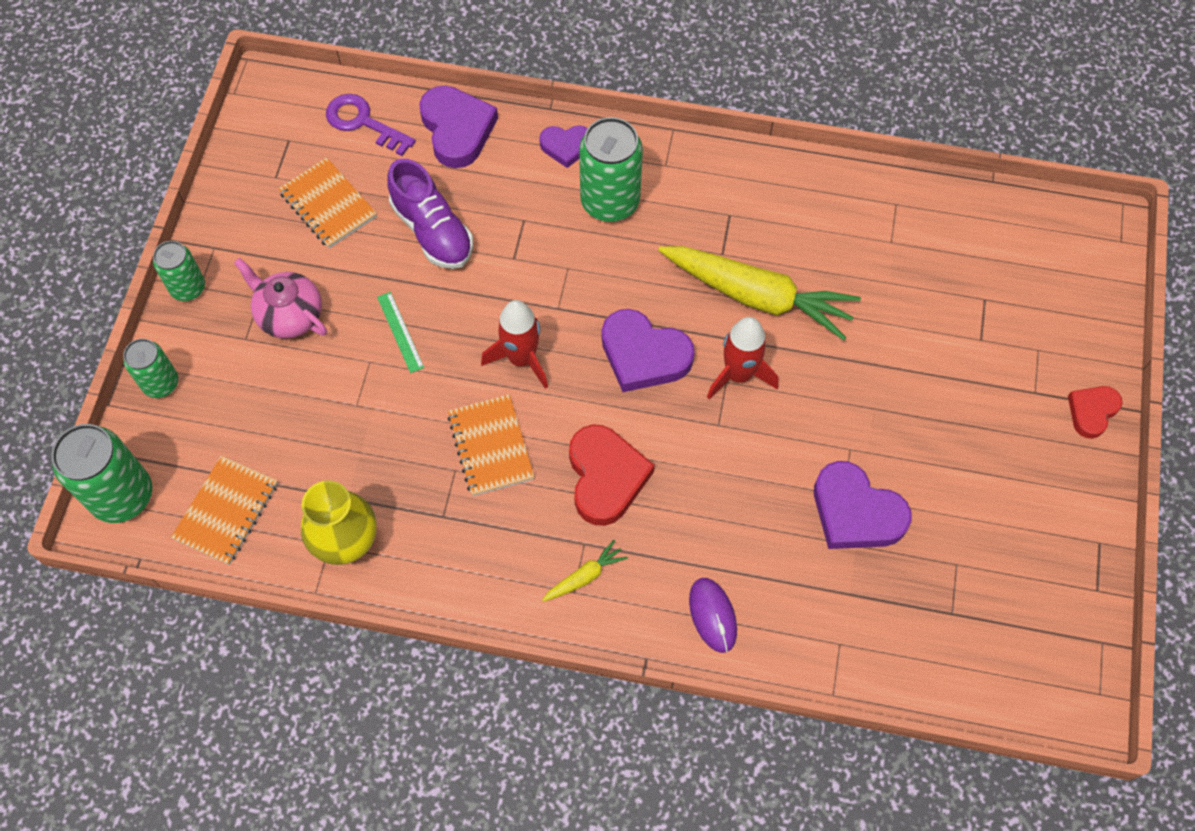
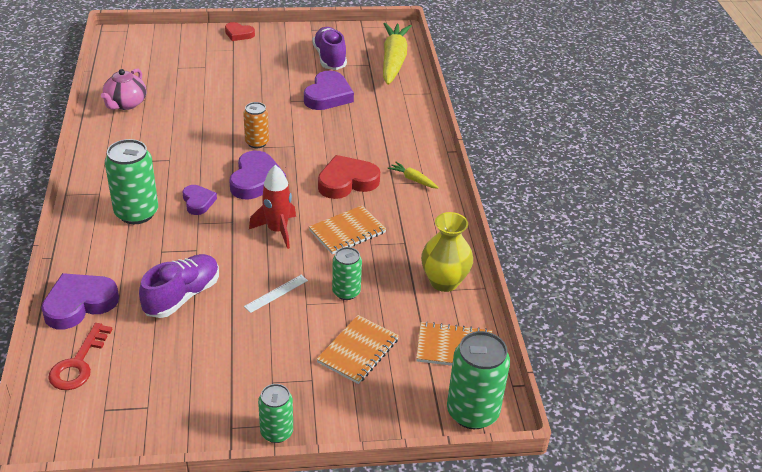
camera: 110 degrees left, 25 degrees down
(161, 383) = (371, 420): green can -> green can (346, 292)
(289, 315) = (282, 359): pink teapot -> pink teapot (125, 104)
(328, 205) = (170, 363): orange notebook -> orange notebook (358, 351)
(363, 122) = (78, 364): purple key -> red key
(400, 332) = (276, 293): green ruler -> white ruler
(566, 146) = (89, 242): purple heart -> purple heart (198, 202)
(712, 615) = (411, 133): purple mouse -> none
(738, 374) = (257, 143): red rocket -> orange can
(757, 296) = (198, 142): yellow carrot -> yellow carrot (393, 61)
(983, 548) = (330, 58): none -> purple shoe

